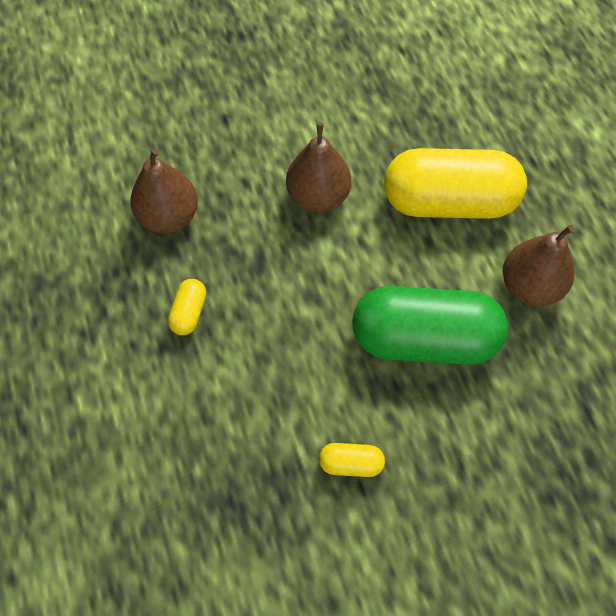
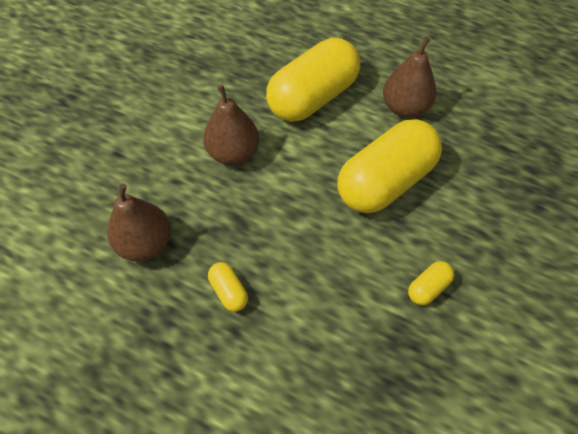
camera: 45 degrees left, 5 degrees down
(424, 339) = (385, 182): green capsule -> yellow capsule

